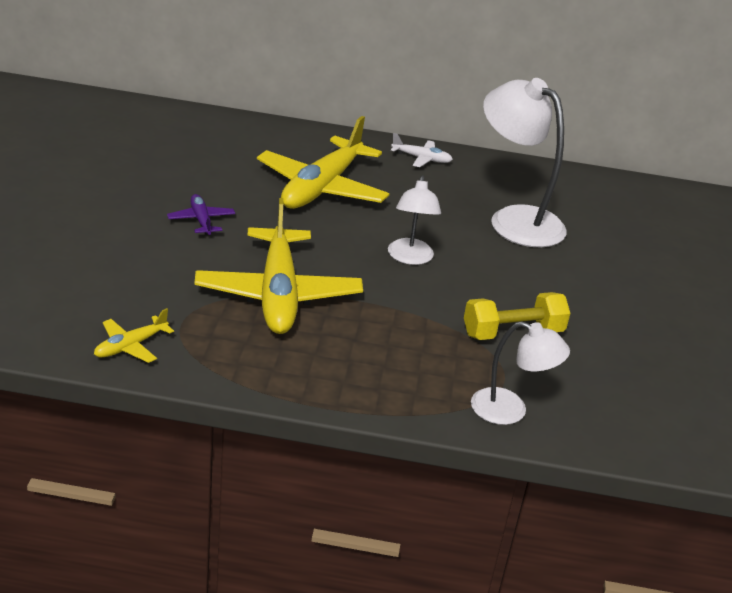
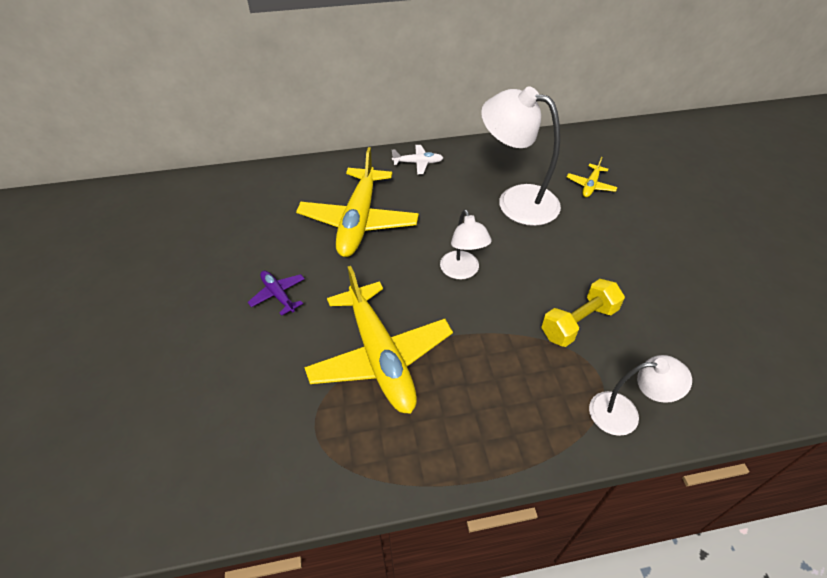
camera: 15 degrees left, 15 degrees up
(130, 346) = (282, 480): yellow plane -> yellow plane (590, 186)

